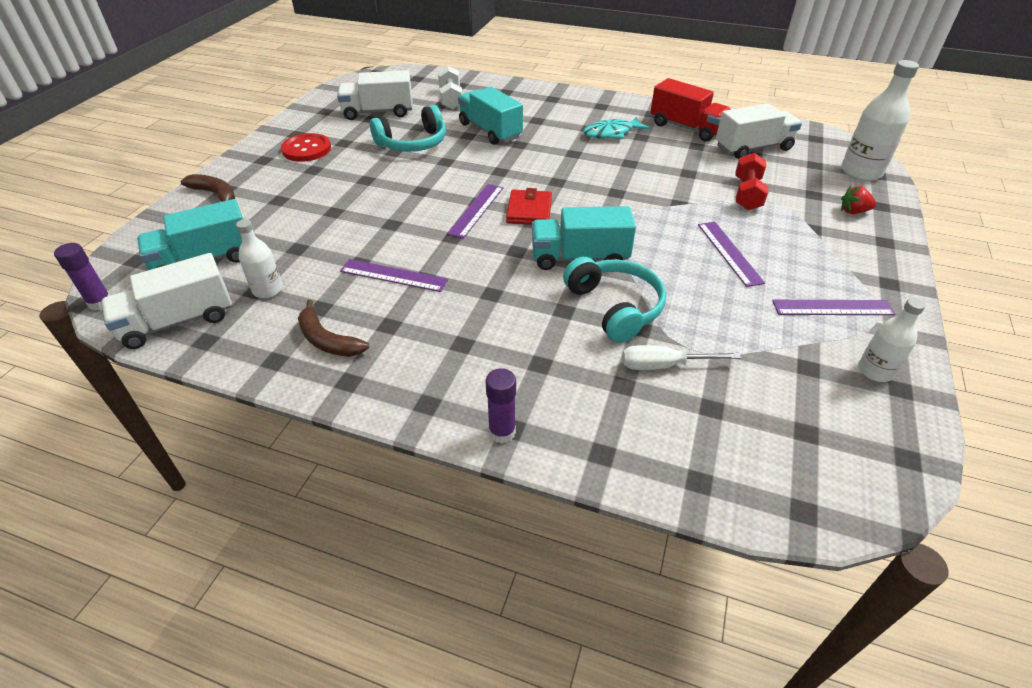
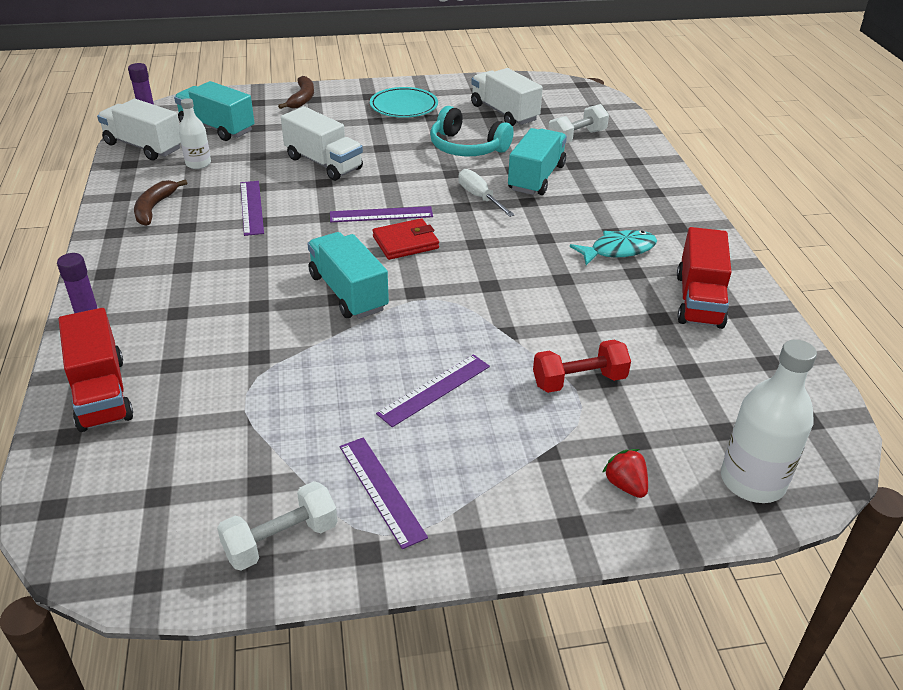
camera: 60 degrees right, 5 degrees down
(306, 149) = (404, 106): red button -> turquoise plate
(611, 133) = (618, 250): turquoise fish -> turquoise fish turned 120 degrees clockwise
(615, 307) = (282, 333): turquoise headphones -> none
(643, 444) = (101, 393): none -> red truck
(664, 365) = (211, 383): white screwdriver -> white screwdriver (479, 197)
(753, 148) = (708, 366): white truck -> white truck (323, 163)
(875, 371) = (281, 540): white bottle -> white dumbbell

